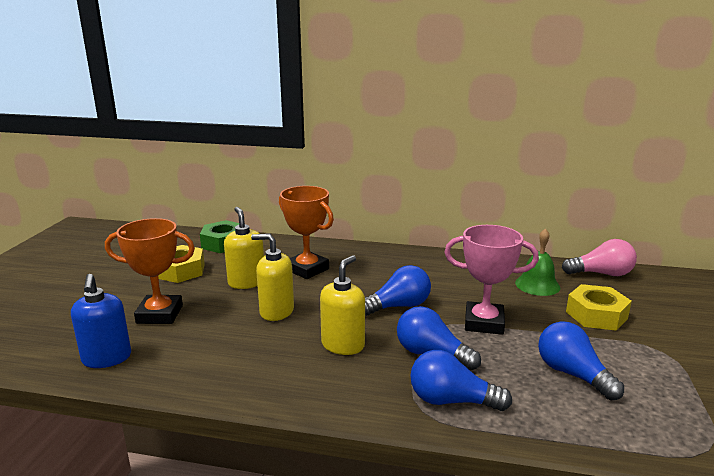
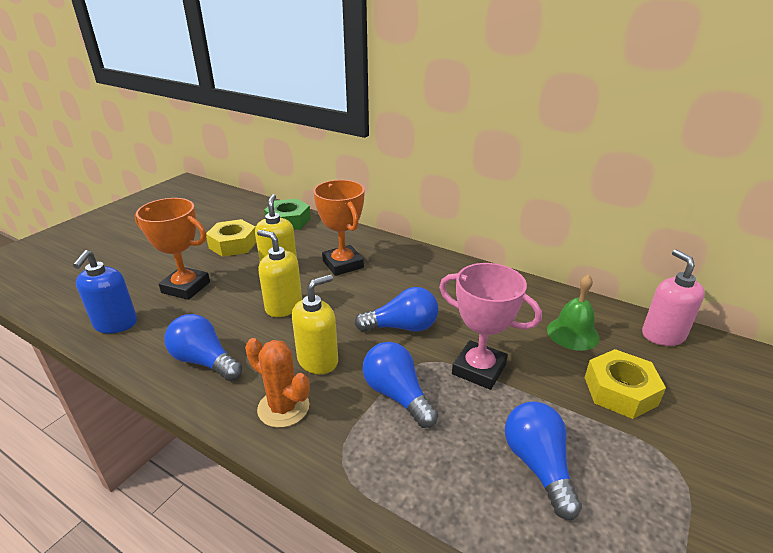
camera: 20 degrees right, 10 degrees up
(339, 385) = (283, 408): none -> orange cactus
(451, 401) = (380, 460): blue light bulb -> blue light bulb (204, 361)
(601, 274) = (662, 335): pink light bulb -> pink soap dispenser

